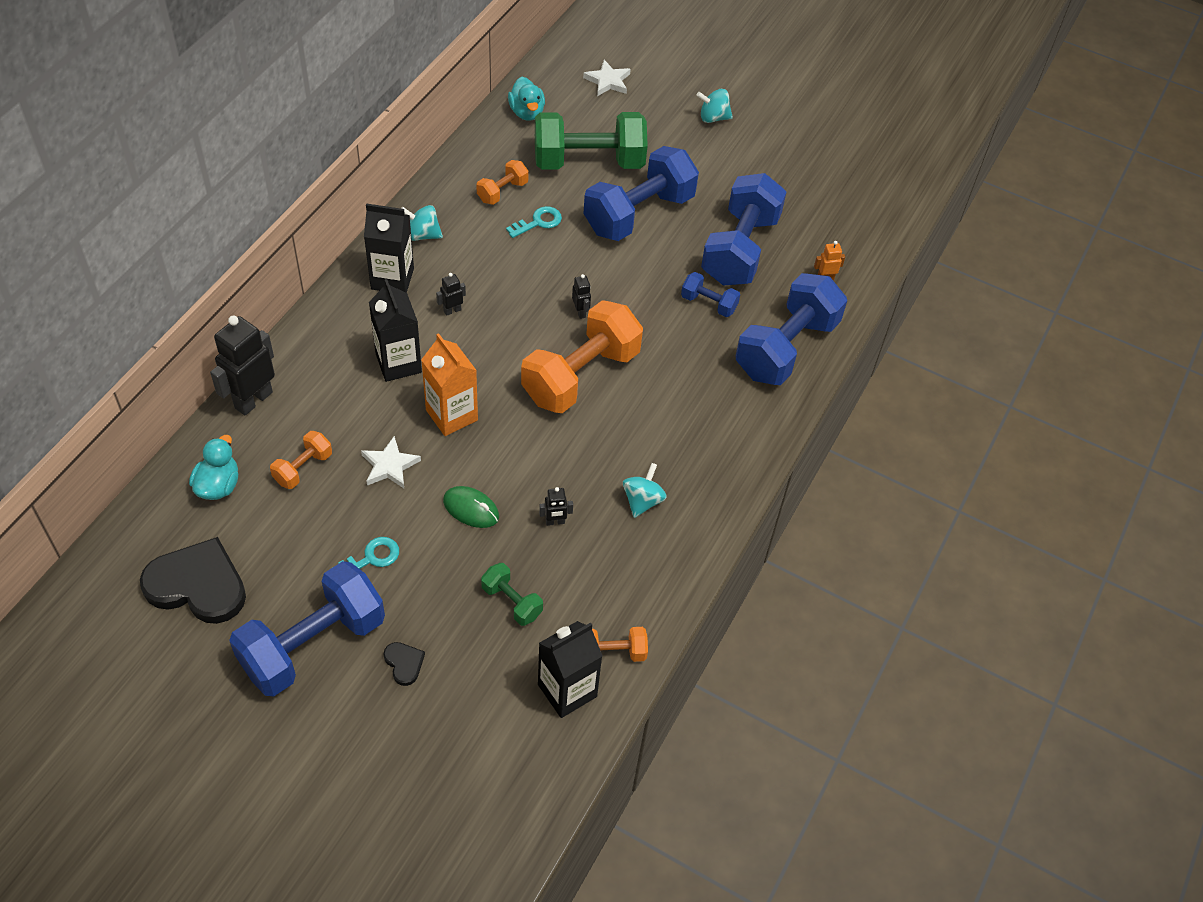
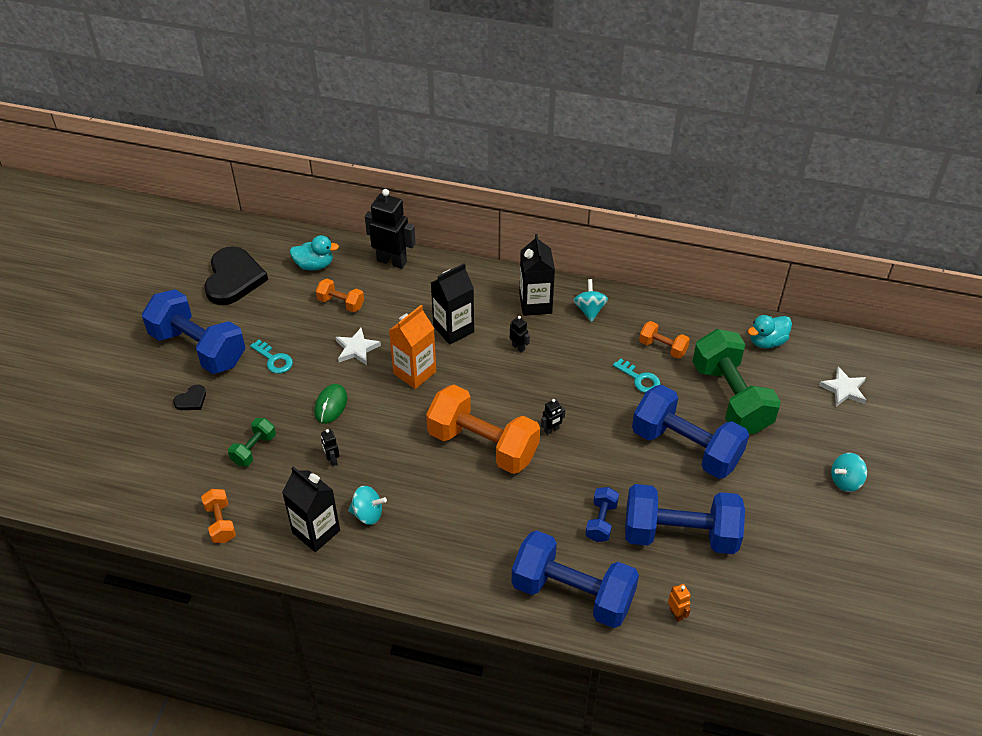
camera: 80 degrees right, 5 degrees down
(567, 690) = (183, 500): black carton -> black carton (316, 531)
(713, 118) = (845, 481): turquoise spinning top -> turquoise spinning top turned 105 degrees counterclockwise

